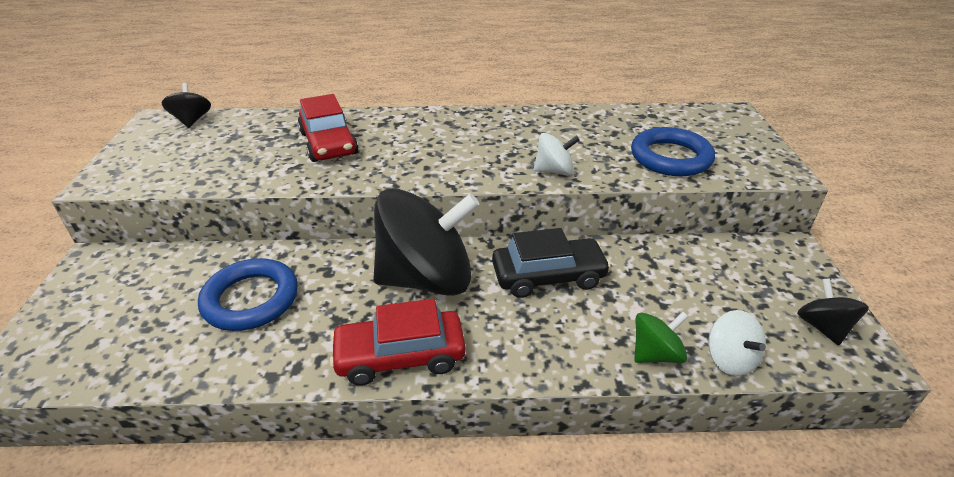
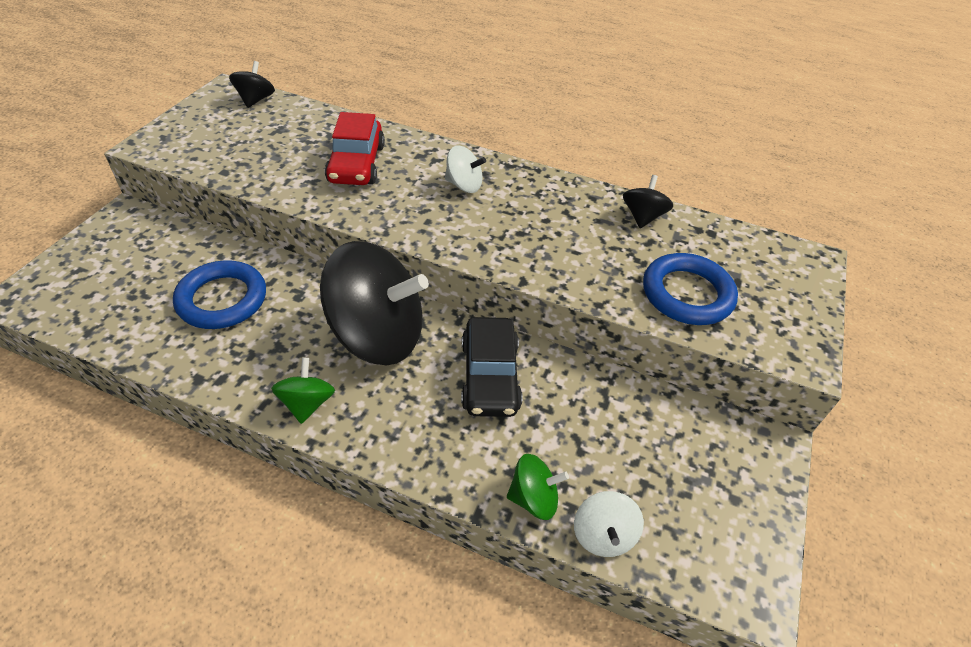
camera: 20 degrees right, 10 degrees up
(400, 356) = (307, 403): red car -> green spinning top
(548, 276) = (490, 376): black car -> black car turned 75 degrees clockwise
(554, 171) = (548, 268): white spinning top -> white spinning top (464, 185)
(822, 327) = (730, 544): black spinning top -> black spinning top (642, 217)

